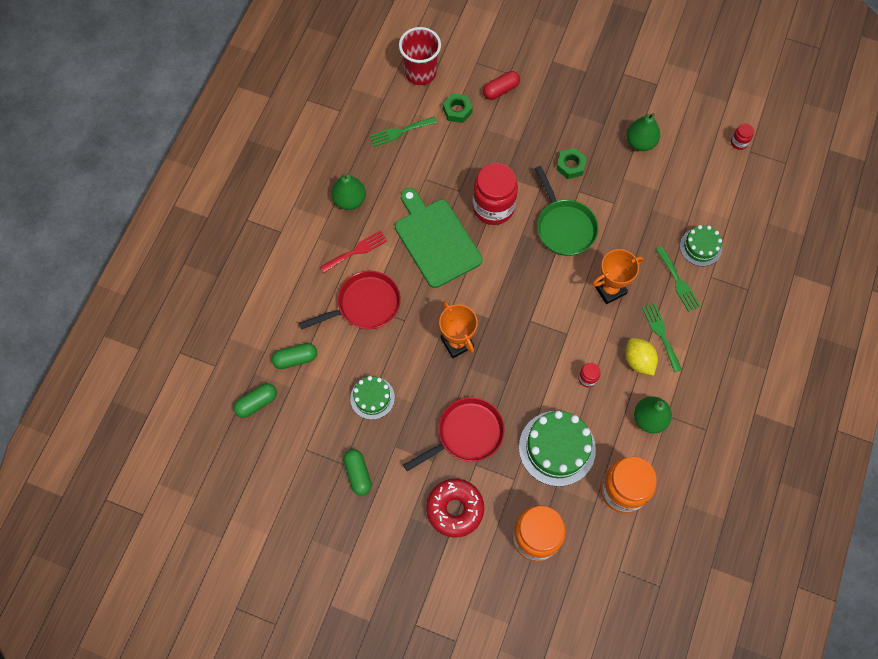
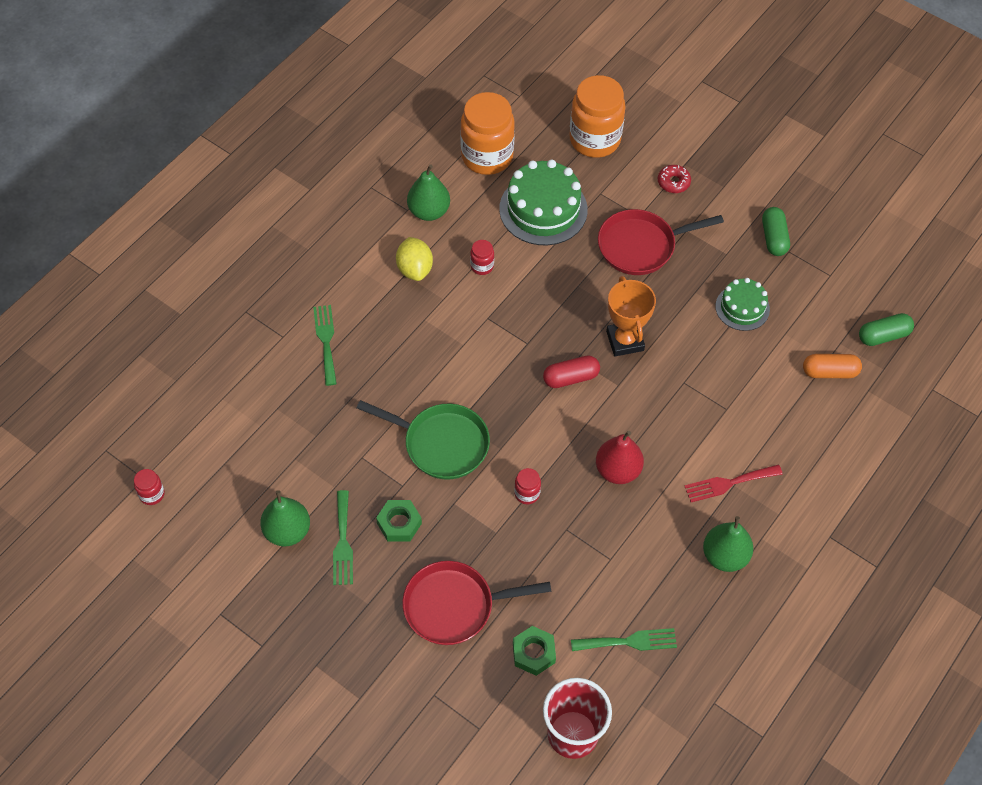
camera: 165 degrees left, 10 degrees down
(295, 359) = (829, 372): green capsule -> orange capsule
(364, 305) = (731, 413): red pan -> red pan (455, 606)
(436, 240) = (617, 470): green cutting board -> red pear
(455, 509) = (673, 182): red donut -> red donut, size x0.52
(493, 207) = (527, 493): red jar -> red jar, size x0.43
(501, 90) = (457, 669): red capsule -> red capsule (571, 378)
(564, 226) = (441, 443): green pan -> green pan turned 120 degrees clockwise
(610, 289) = (414, 353): orange trophy -> none
(661, 334) = (375, 290): green fork -> green fork (343, 542)
(700, 247) = (277, 373): green cake -> none

